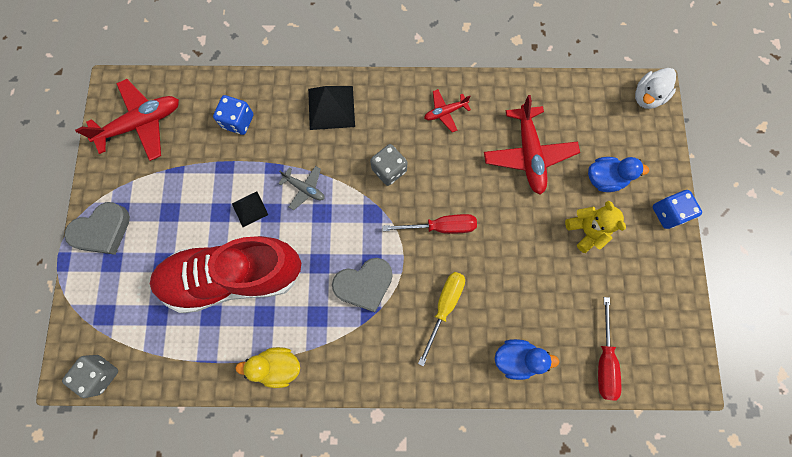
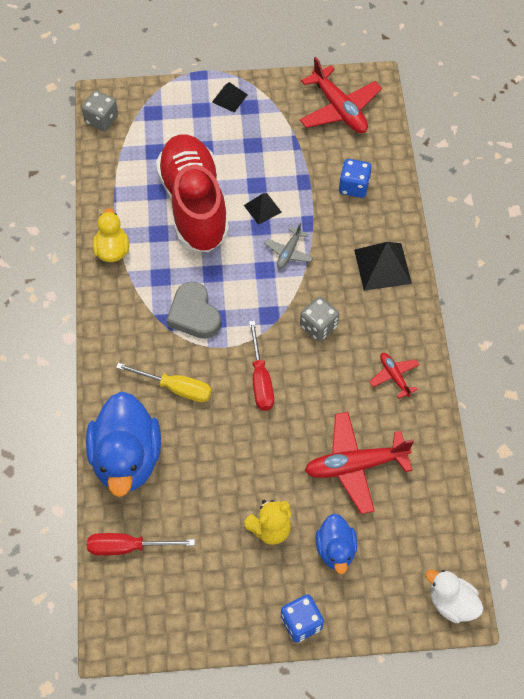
camera: 85 degrees right, 15 degrees down
(103, 231) = (229, 98): grey heart -> black pyramid
(516, 358) = (127, 459): blue duck -> blue duck, size x1.86

